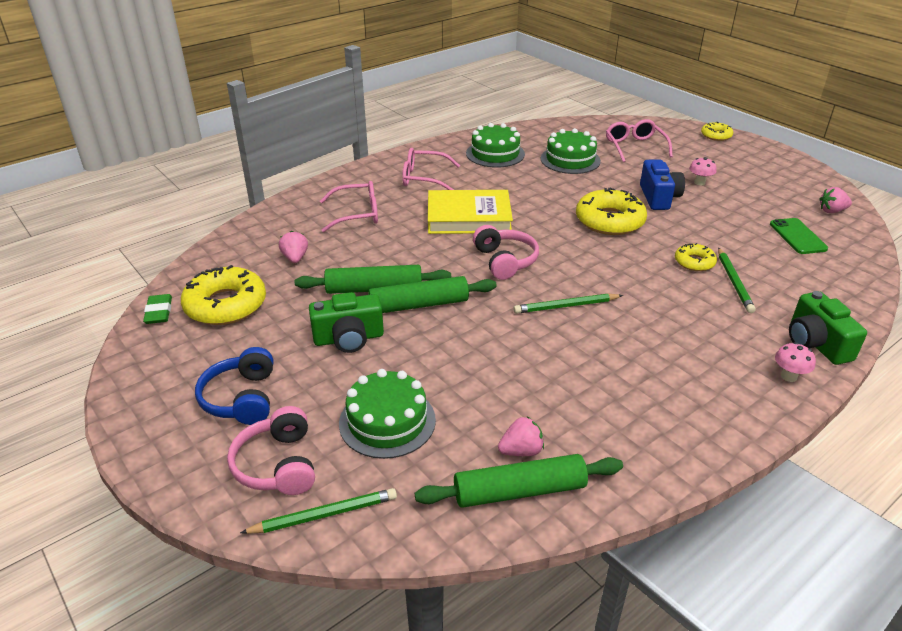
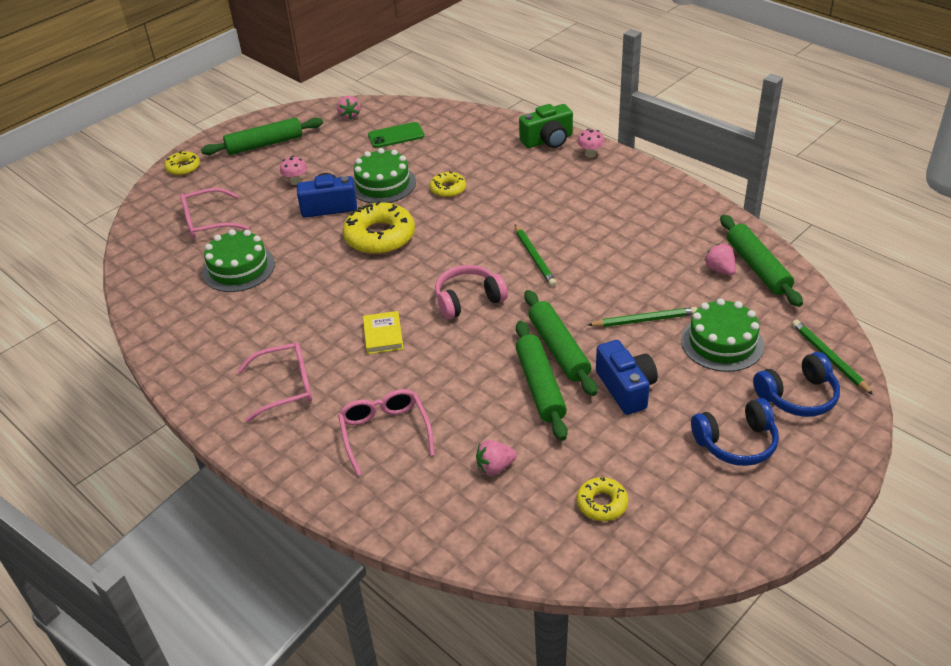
camera: 95 degrees left, 5 degrees up
(159, 312) = (633, 563): green eraser -> none
(226, 305) = (602, 503): yellow donut -> yellow donut, size x0.54
(278, 464) = (797, 396): pink headphones -> blue headphones
(349, 338) = (626, 388): green camera -> blue camera
(424, 178) = (285, 387): pink glasses -> pink glasses turned 105 degrees counterclockwise
(469, 217) = (383, 335): yellow book -> yellow book, size x0.51
(495, 154) = (217, 331): green cake -> green cake (383, 184)
(734, 282) = (475, 170): green pencil -> green pencil (644, 320)
(762, 168) = (264, 144): none -> green rolling pin

